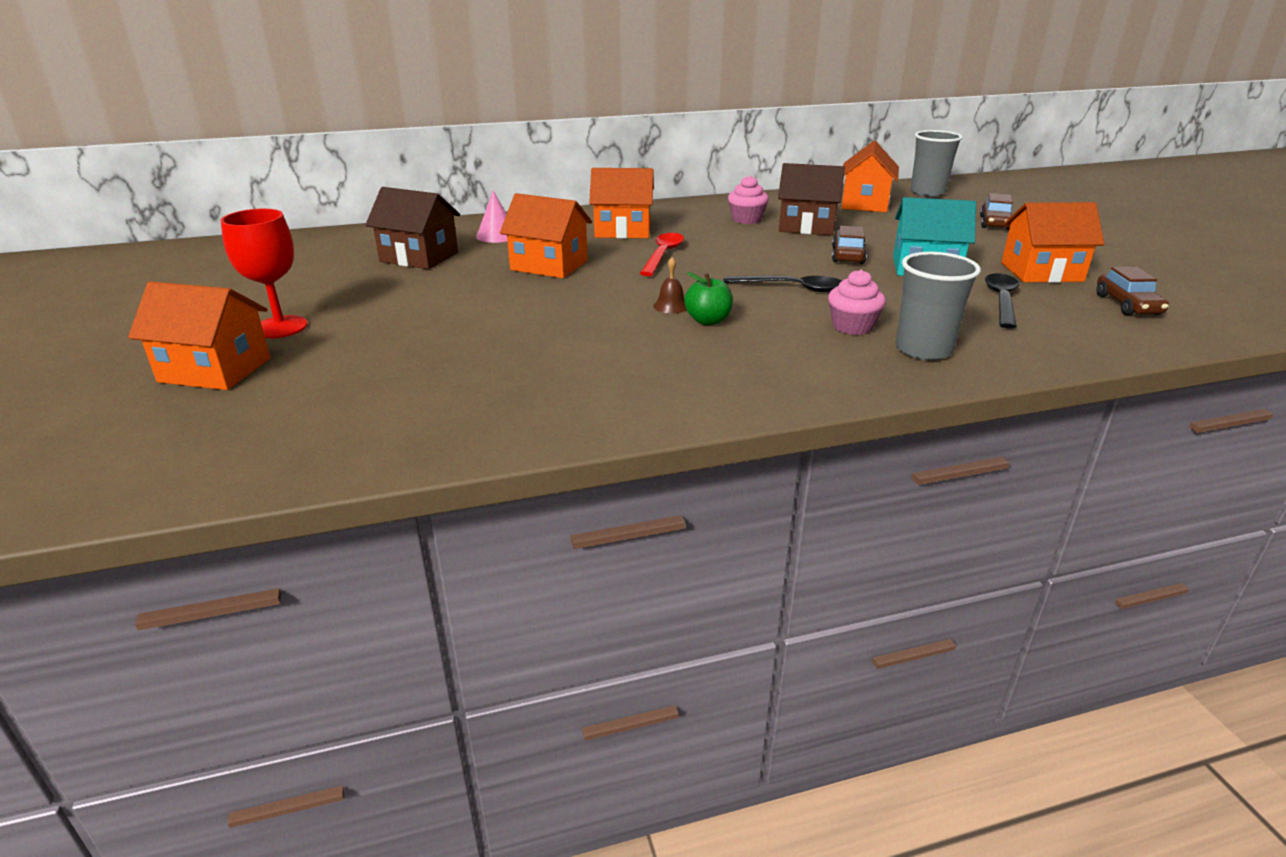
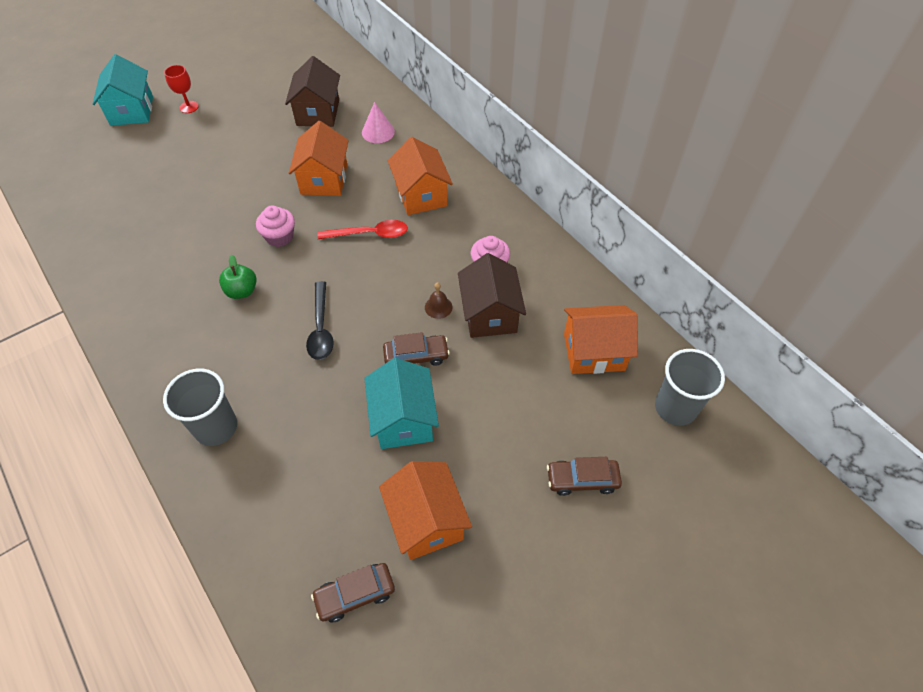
camera: 70 degrees right, 25 degrees up
(215, 370) = (132, 110): orange house -> turquoise house
(280, 327) = (189, 107): red goblet -> red goblet, size x0.63
(671, 306) = (264, 265): brown bell -> brown bell (438, 307)
(852, 326) = (250, 378): pink cupcake -> pink cupcake (279, 237)
(1001, 301) = (335, 483): black spoon -> none

